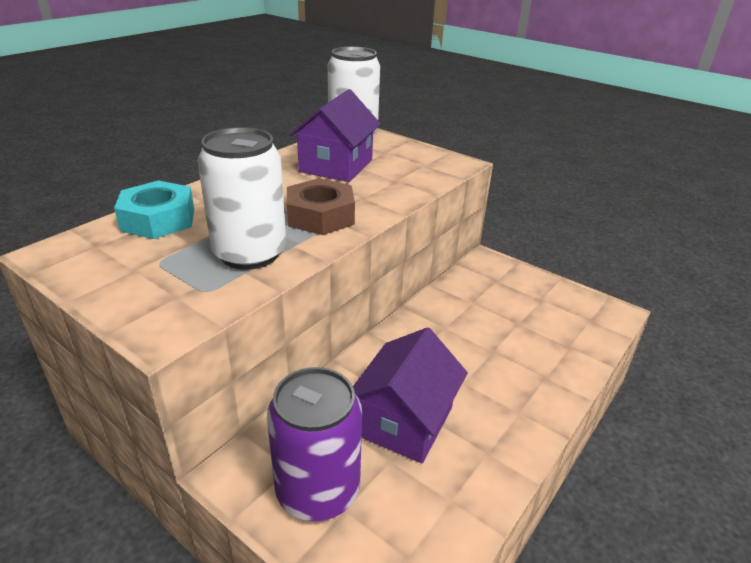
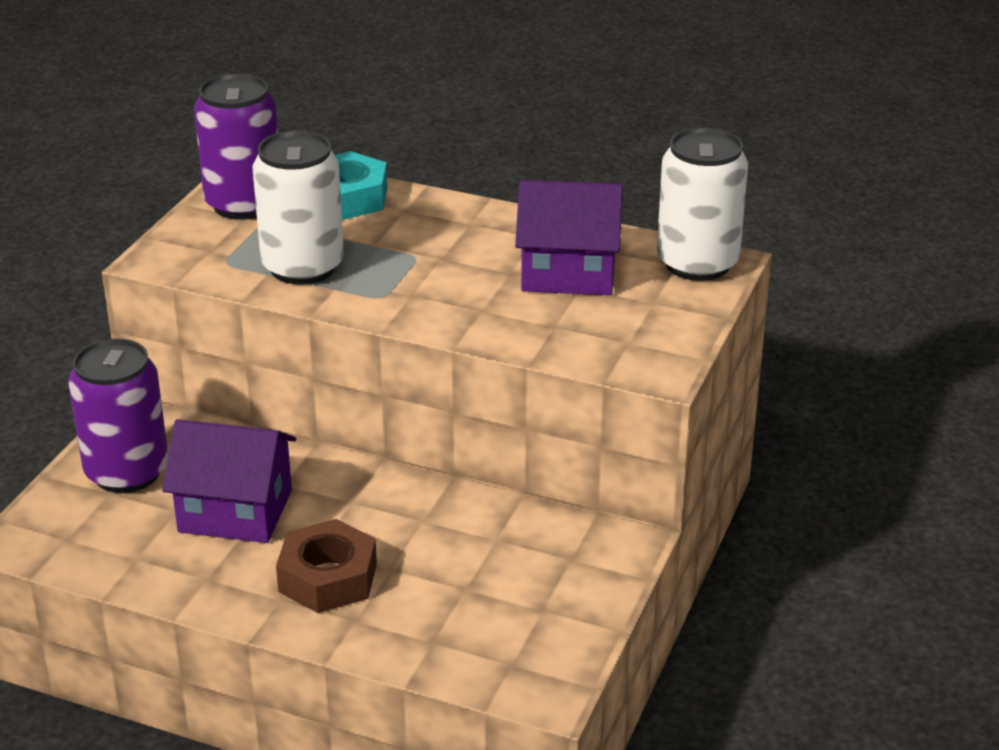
camera: 75 degrees right, 0 degrees up
(111, 267) = (244, 204): none -> purple can
(320, 216) = (411, 290): brown nut -> brown nut (327, 578)

